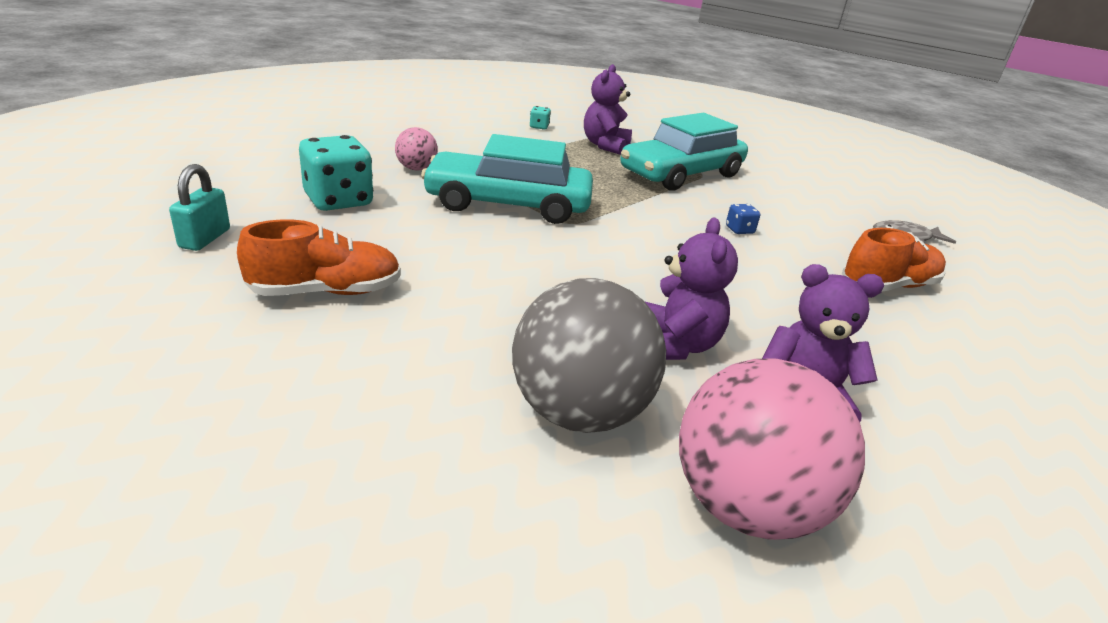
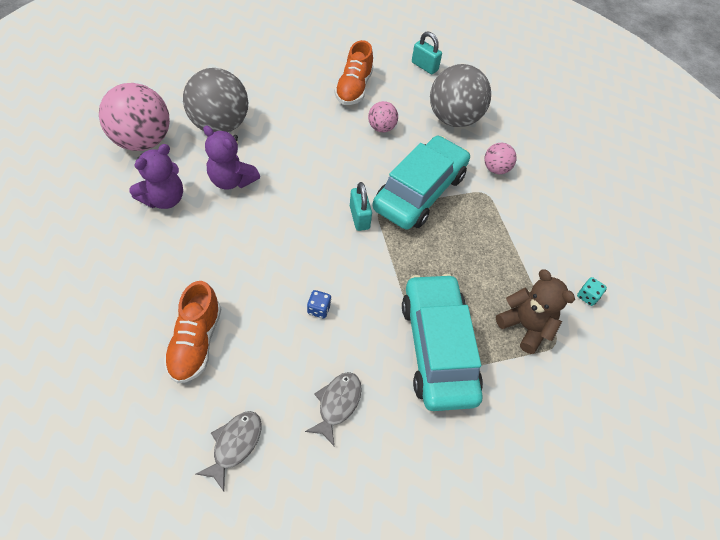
camera: 120 degrees right, 25 degrees up
(338, 200) = (454, 119): turquoise dice -> grey ball
(412, 247) = (381, 128): none -> pink ball
(598, 232) = (359, 217): none -> turquoise padlock
(605, 145) = (525, 326): purple teddy bear -> brown teddy bear
(797, 204) = (337, 404): none -> grey fish

